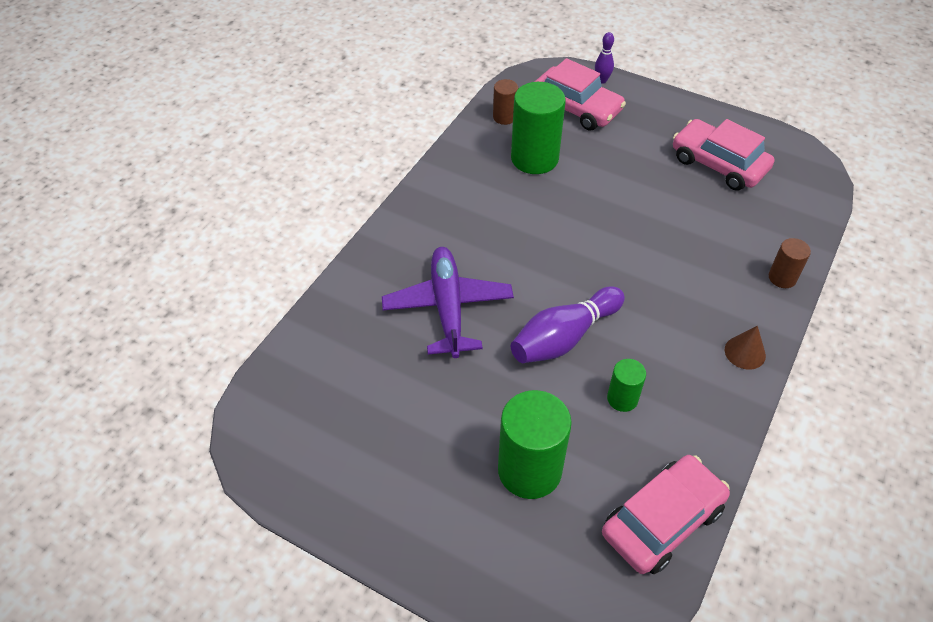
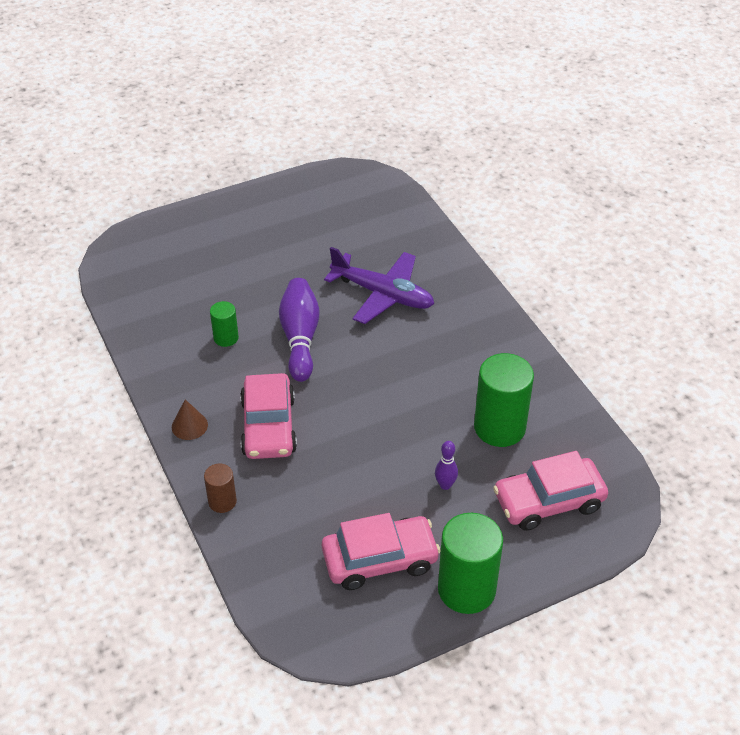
camera: 125 degrees right, 5 degrees down
(504, 117) = (575, 439): brown cylinder -> none
(529, 470) = (226, 270): green cylinder -> green cylinder (466, 589)
(602, 80) = (578, 552): purple bowling pin -> purple bowling pin (445, 485)
(662, 521) = (137, 306): pink car -> pink car (269, 426)

